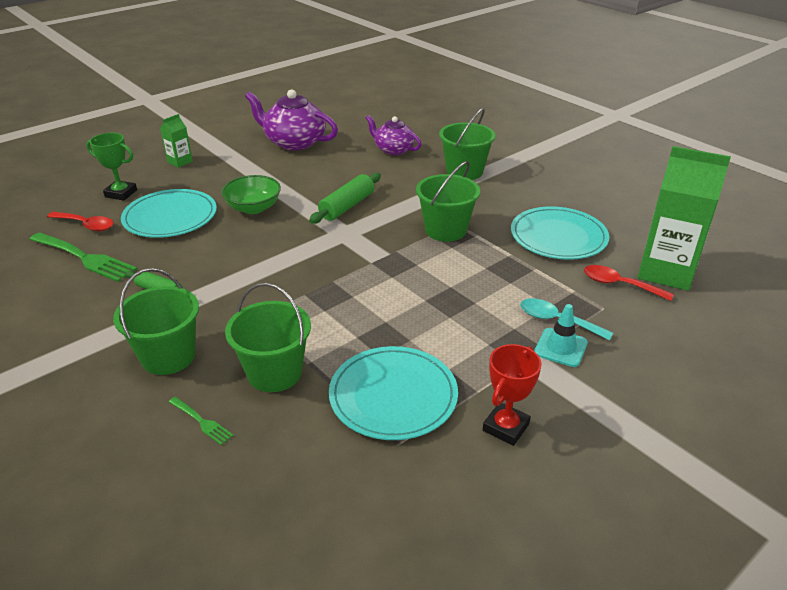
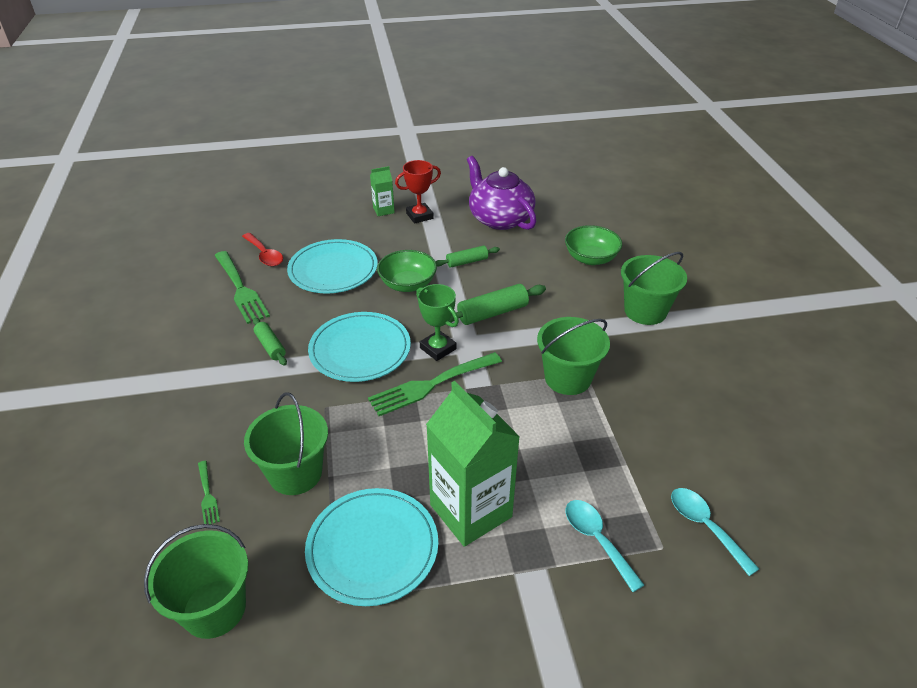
camera: 30 degrees right, 5 degrees up
(121, 193) = (313, 230): green trophy -> green trophy (438, 348)
(168, 356) = (230, 417): green bucket -> green bucket (214, 608)
(293, 178) = (467, 262): none -> green rolling pin
(339, 269) = (431, 385): none -> green fork
(393, 149) = (590, 258): purple teapot -> green bowl
(505, 427) = (445, 638): red trophy -> red trophy (419, 216)
(558, 236) = (684, 434): turquoise plate -> turquoise plate (360, 349)
(560, 347) = (574, 574): turquoise traffic cone -> none
(619, 285) = (705, 526): red spoon -> turquoise spoon
(666, 271) = (778, 534): green carton -> green carton (471, 511)

